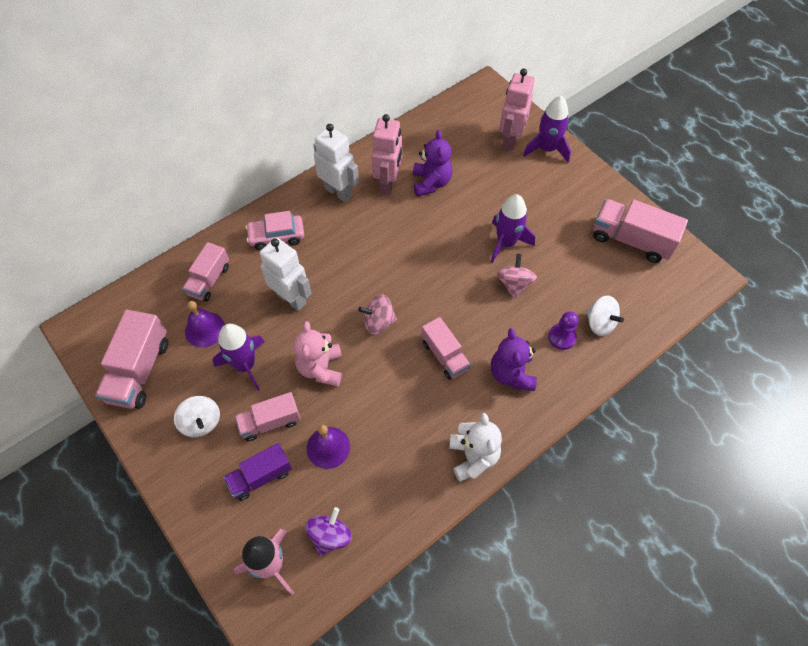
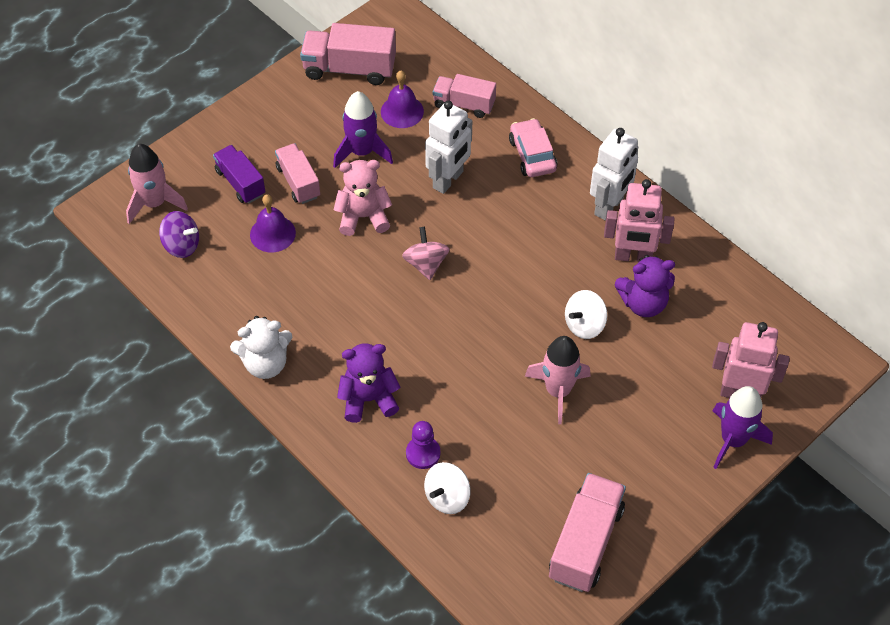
camera: 85 degrees right, 5 degrees down
(201, 422) = (296, 127): white spinning top -> white spinning top (584, 325)
(444, 355) = (387, 331): pink truck -> none
(506, 243) = (558, 391): purple rocket -> pink rocket
(514, 284) = (495, 401): pink spinning top -> none

